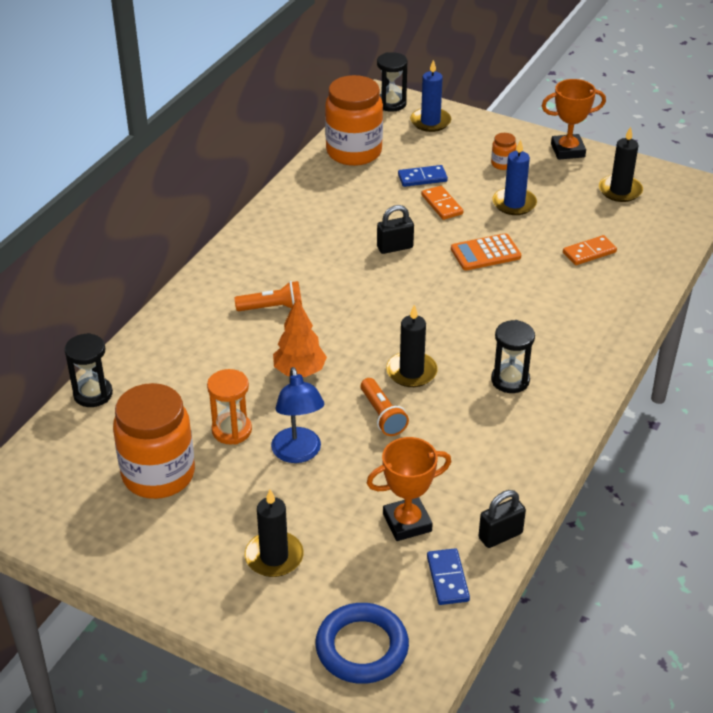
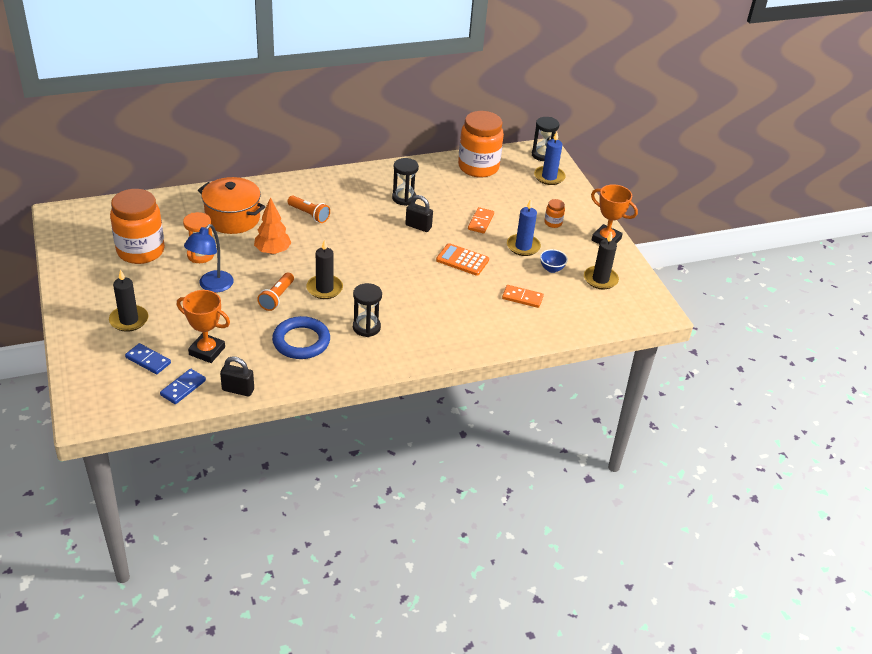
camera: 40 degrees right, 0 degrees up
(93, 394) = (170, 198): black hourglass -> black hourglass (404, 198)
(199, 367) = (232, 218): none -> orange pot
(362, 647) = (100, 384): blue ring -> blue ring (301, 341)
(422, 178) = (493, 202): blue domino -> blue domino (148, 360)
(569, 208) = (551, 269): none -> blue bowl

